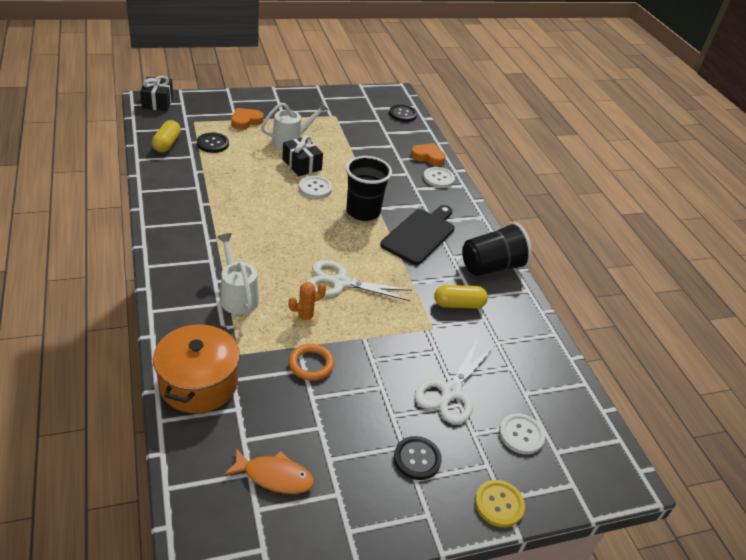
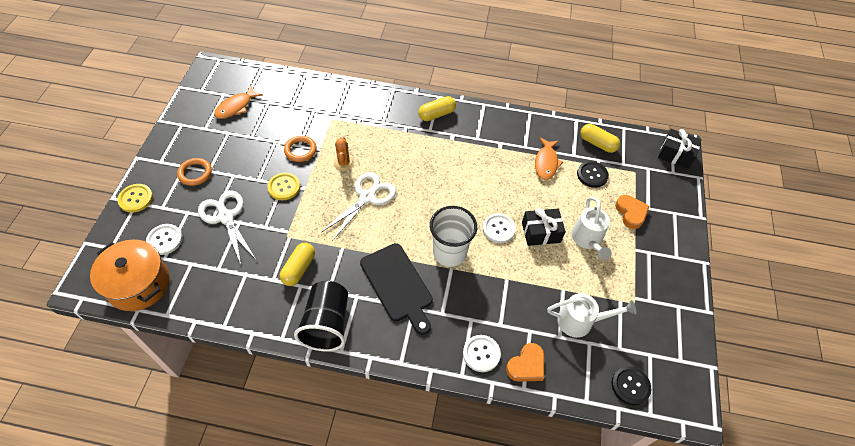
camera: 120 degrees right, 15 degrees up
(180, 260) = (436, 114): none -> yellow capsule
(198, 383) = (320, 95): orange pot -> orange pot (139, 284)
(213, 171) = (546, 163): none -> orange fish
(237, 296) = (385, 133): white watering can -> white watering can (580, 321)
(363, 212) = (449, 252): black cup -> white cup
(375, 357) = (284, 187): none -> yellow button
(417, 459) = (195, 173): black button -> orange ring

